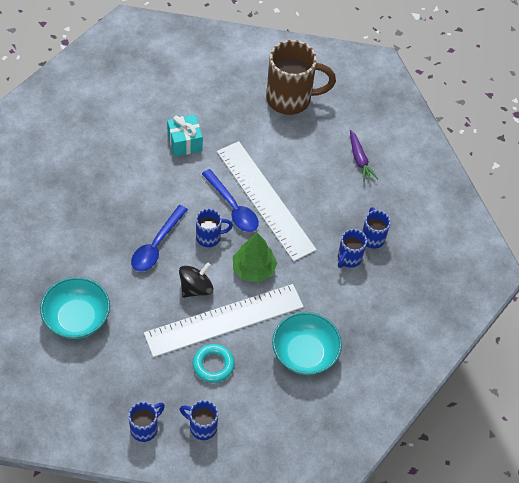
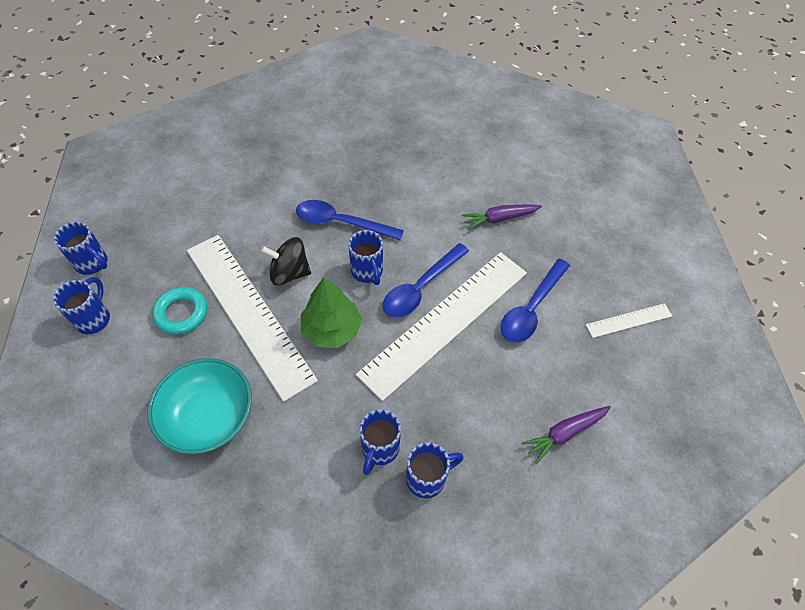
camera: 80 degrees right, 0 degrees up
(77, 318) = (229, 176): turquoise bowl -> none
(184, 142) = (499, 219): turquoise gift -> purple carrot
(196, 288) = (289, 273): black spinning top -> black spinning top turned 150 degrees clockwise
(267, 148) = (531, 308): none -> blue spoon
(291, 99) = (629, 320): brown mug -> white ruler
(348, 258) = (379, 449): blue mug -> blue mug turned 90 degrees counterclockwise

